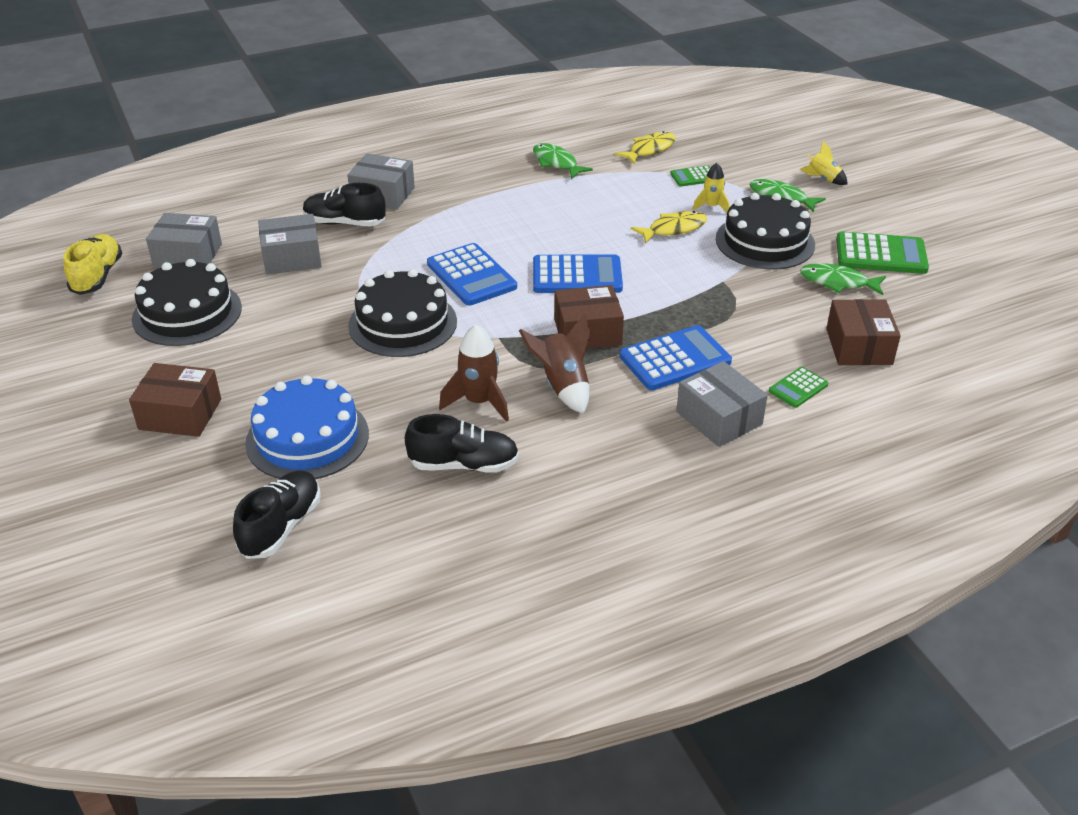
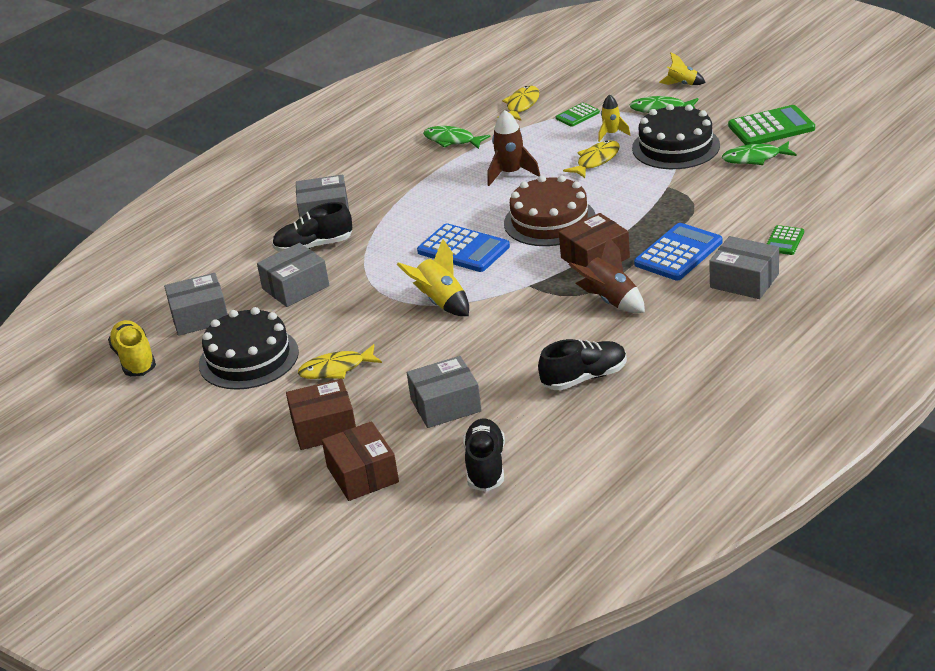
camera: 20 degrees left, 5 degrees down
(248, 356) = (336, 369): none -> yellow fish
(307, 438) = (446, 405): blue cake -> grey box
(402, 323) = (441, 302): black cake -> yellow rocket
(479, 402) = (556, 334): brown rocket -> brown rocket (511, 173)
(577, 276) = (549, 221): blue calculator -> brown cake
(858, 346) = (805, 198): brown box -> brown box (362, 474)

